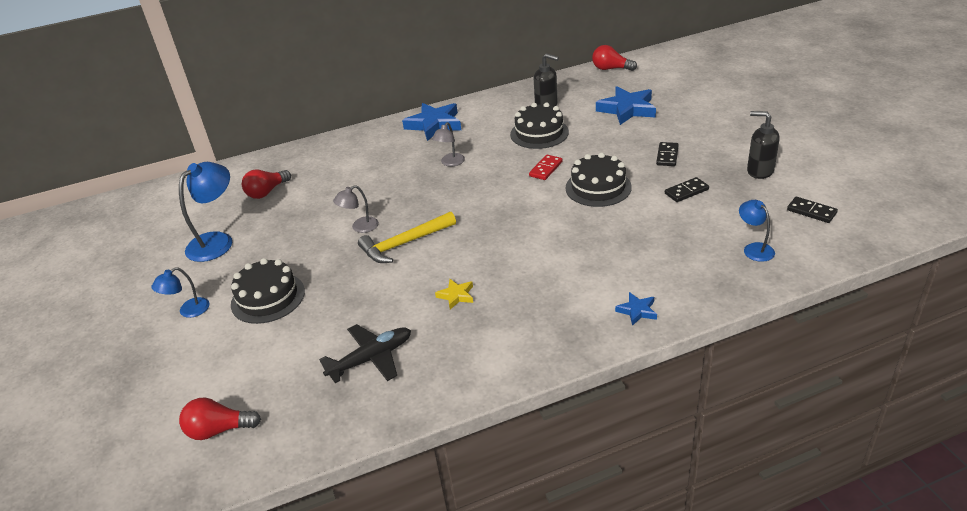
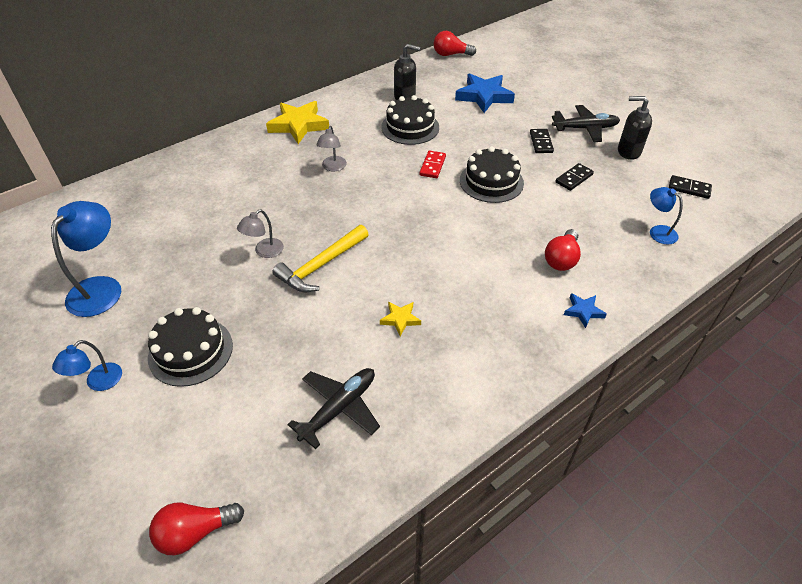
camera: 20 degrees left, 10 degrees up
(267, 192) = (139, 220): red light bulb -> red light bulb (561, 259)
(434, 125) = (298, 125): blue star -> yellow star
(722, 146) = (585, 129): none -> black plane

